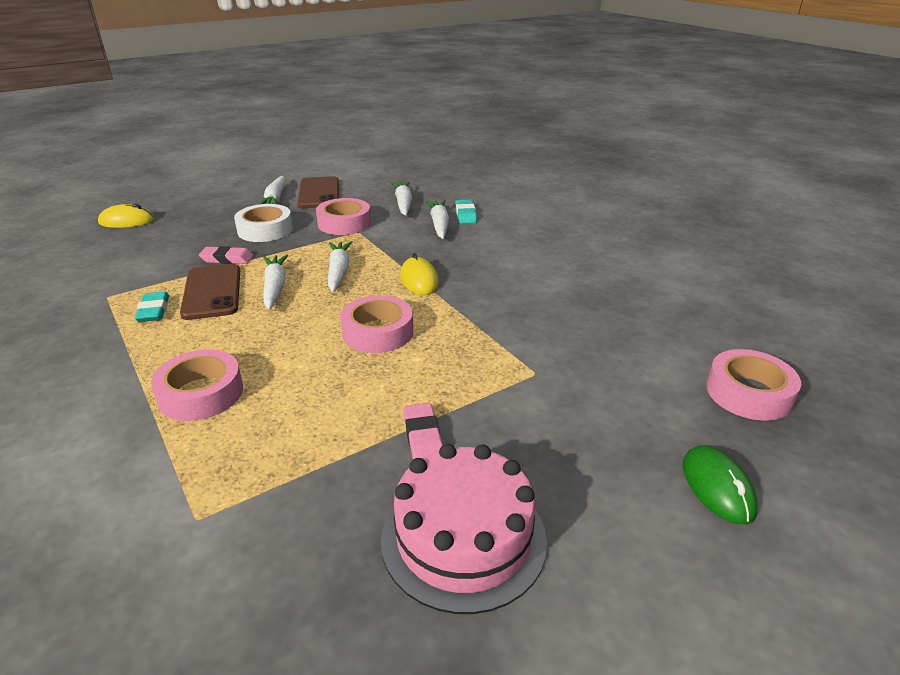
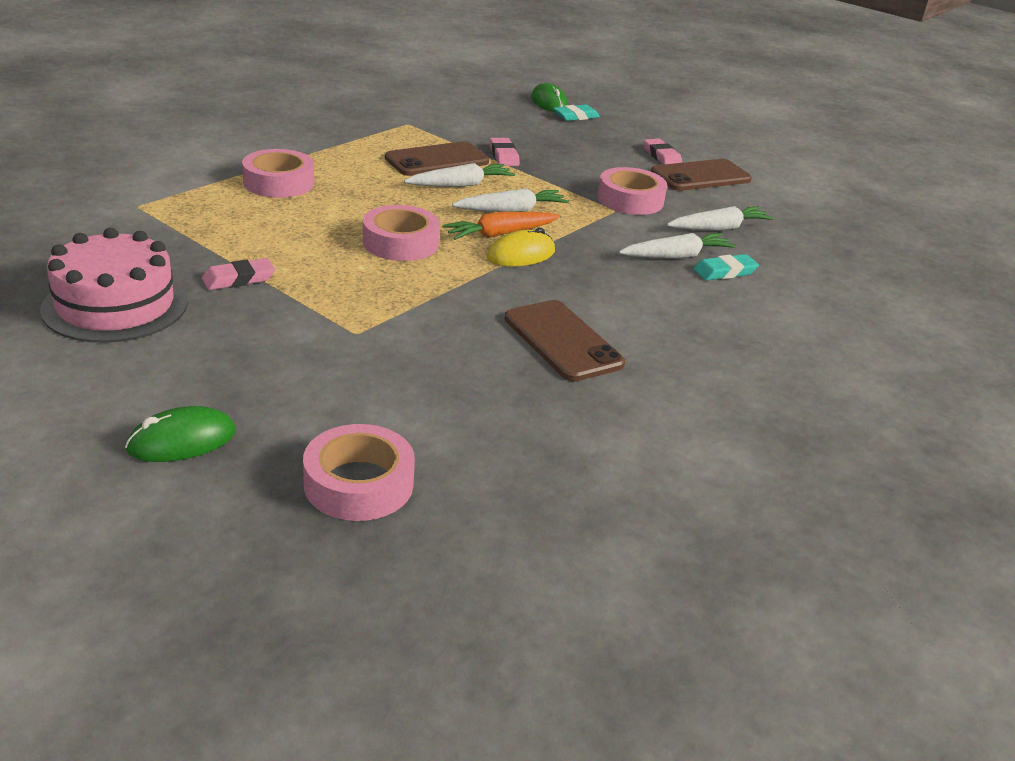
camera: 70 degrees right, 0 degrees up
(126, 221) = (549, 103): yellow mouse -> green mouse
(153, 310) = (393, 144): turquoise eraser -> turquoise eraser (576, 116)
(265, 230) = (579, 163): white tape -> none
(275, 199) = (661, 156): white carrot -> pink eraser
(380, 283) = (500, 234): none -> orange carrot
(552, 284) = (562, 341): none -> brown phone

